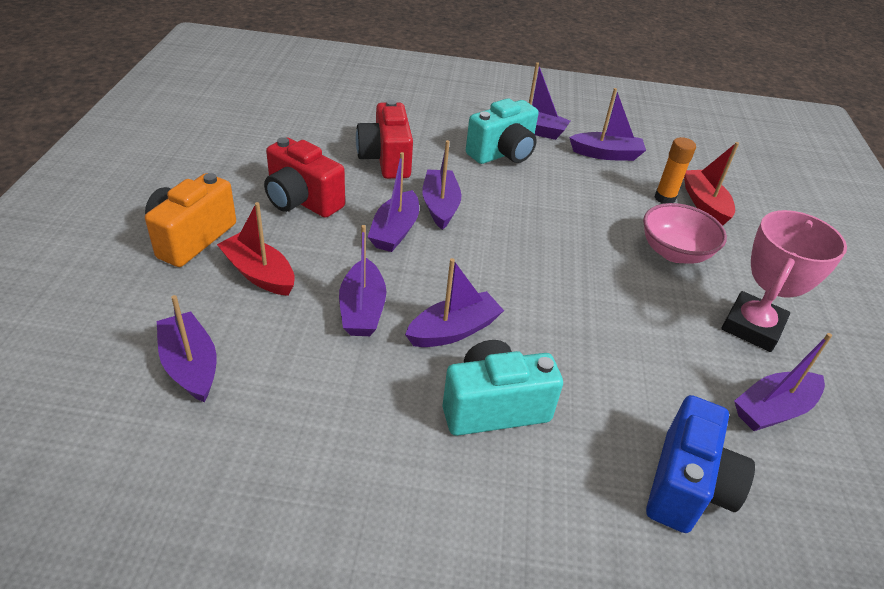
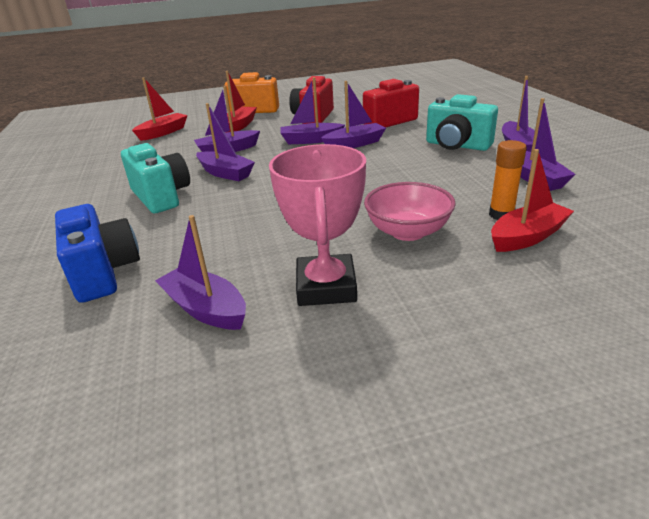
camera: 75 degrees right, 10 degrees down
(190, 365) = (163, 132): purple boat -> red boat
(687, 486) = (104, 273): blue camera -> blue camera turned 120 degrees counterclockwise
(752, 327) = (326, 287): pink trophy -> pink trophy turned 75 degrees clockwise

